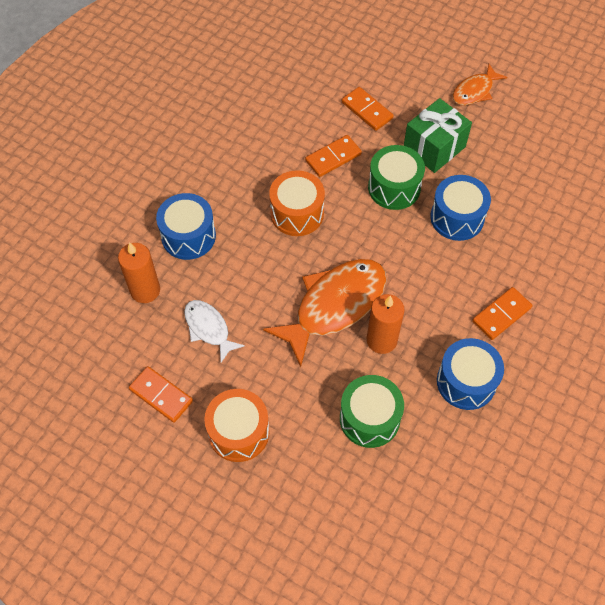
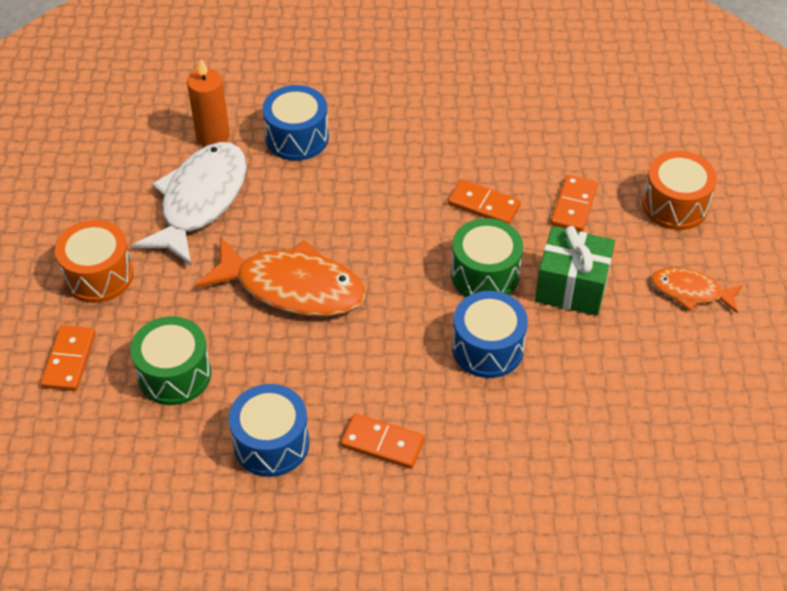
camera: 60 degrees right, 10 degrees down
(161, 395) = (105, 200): orange domino -> orange domino (69, 360)
(208, 328) = (200, 201): white fish -> white fish, size x1.86
(297, 213) = (387, 207): orange drum -> orange drum (675, 205)
(381, 340) = (276, 345): orange candle -> none

